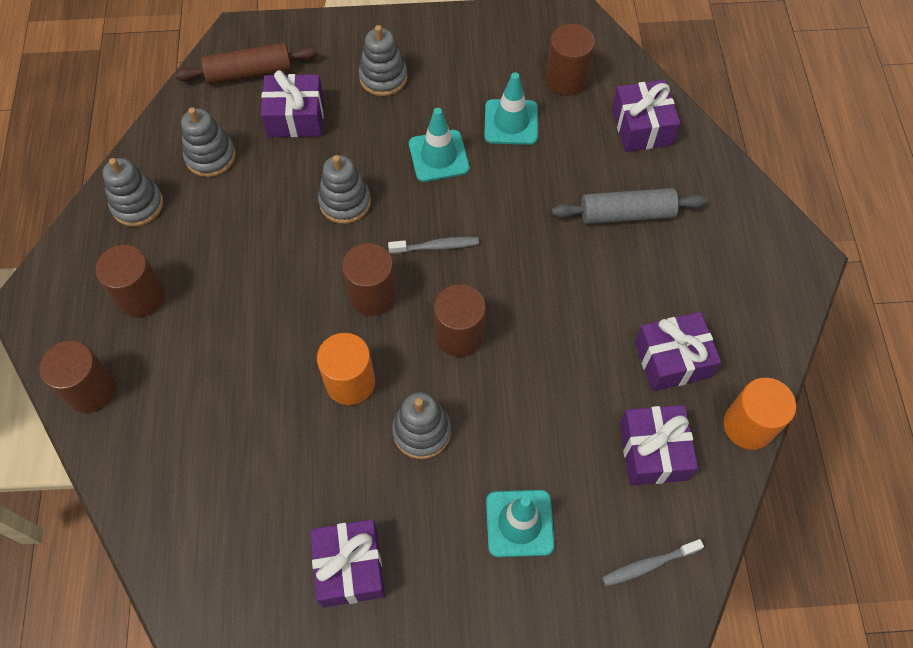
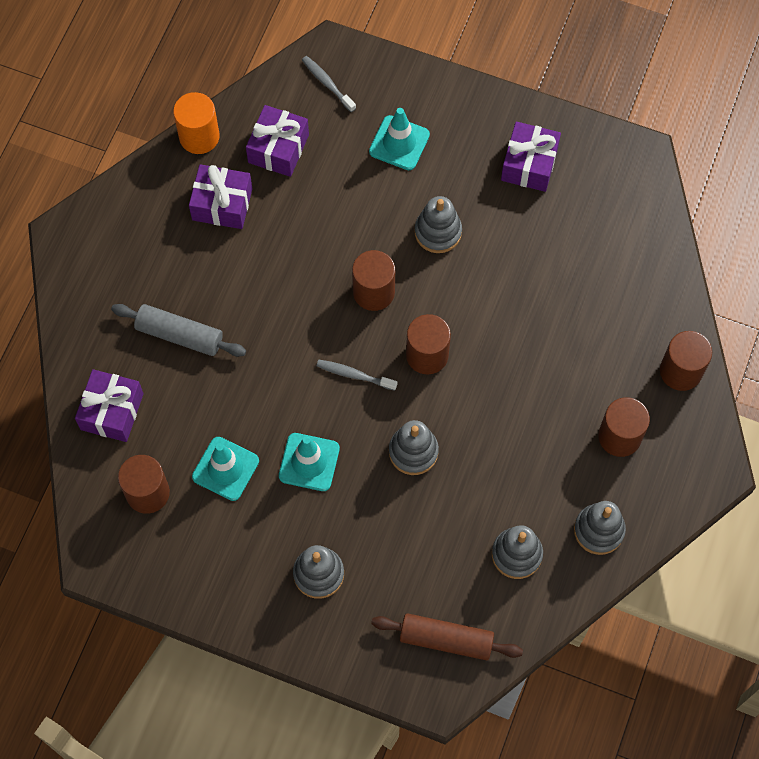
camera: 155 degrees left, 5 degrees up
(295, 117) = (421, 564): purple gift -> none
(350, 382) = (475, 291): orange cylinder -> none
(648, 565) = (327, 83): grey toothbrush -> grey toothbrush turned 135 degrees counterclockwise

